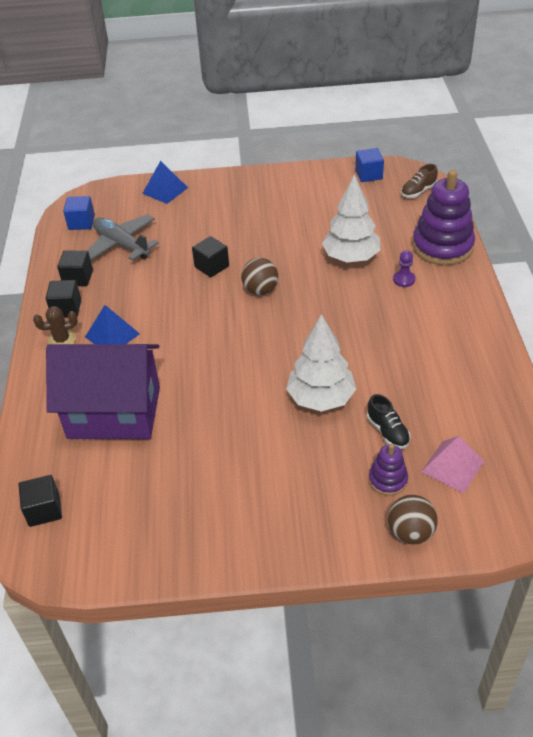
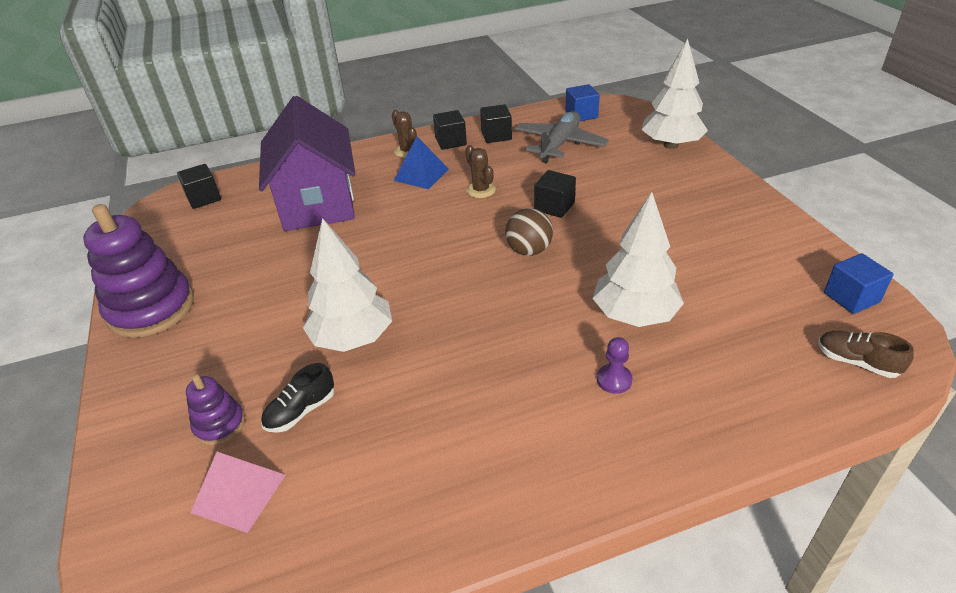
camera: 75 degrees right, 5 degrees down
(162, 302) = (481, 190): none -> brown cactus
(165, 190) = (671, 145): blue pyramid -> white tree
(410, 532) = (134, 461): brown ball -> none
(442, 246) = (724, 416): purple stacking toy -> purple stacking toy (151, 308)

